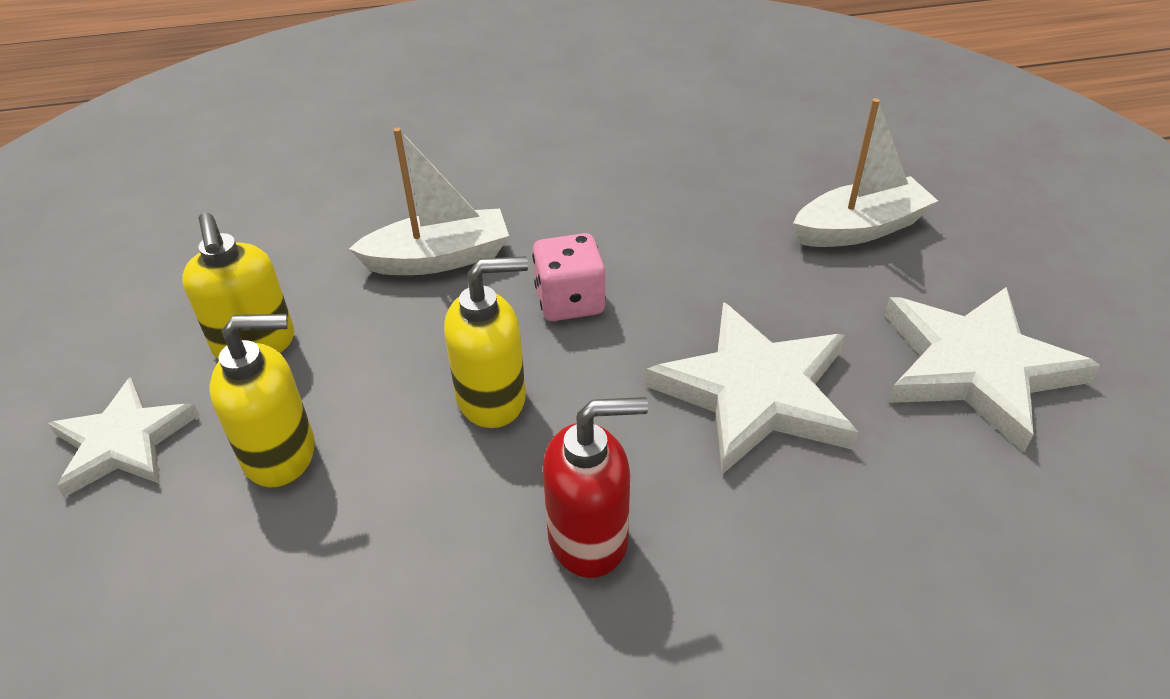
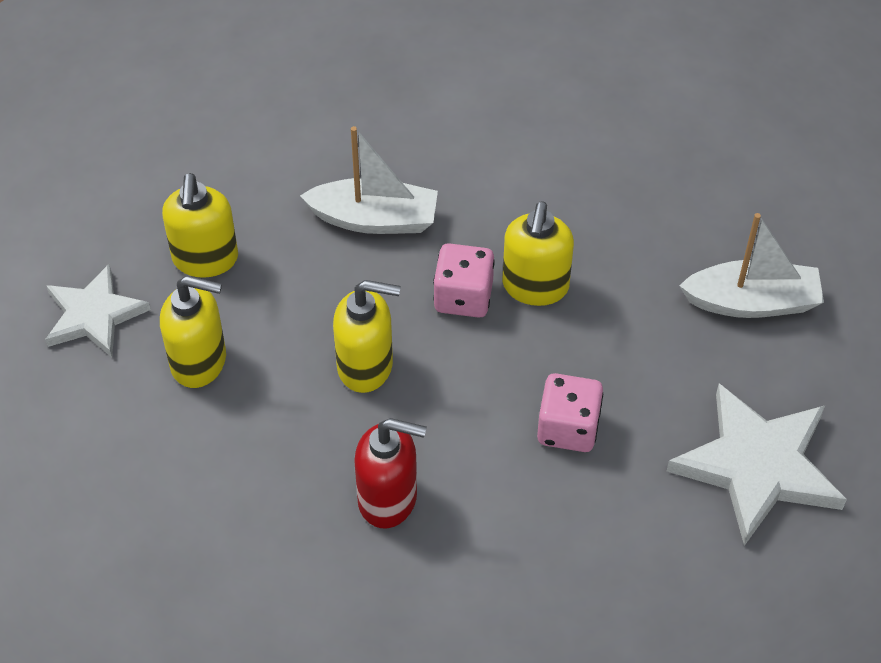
camera: 20 degrees right, 10 degrees up
(640, 272) = (535, 287): none -> yellow soap dispenser
(755, 392) = (568, 428): white star -> pink dice

